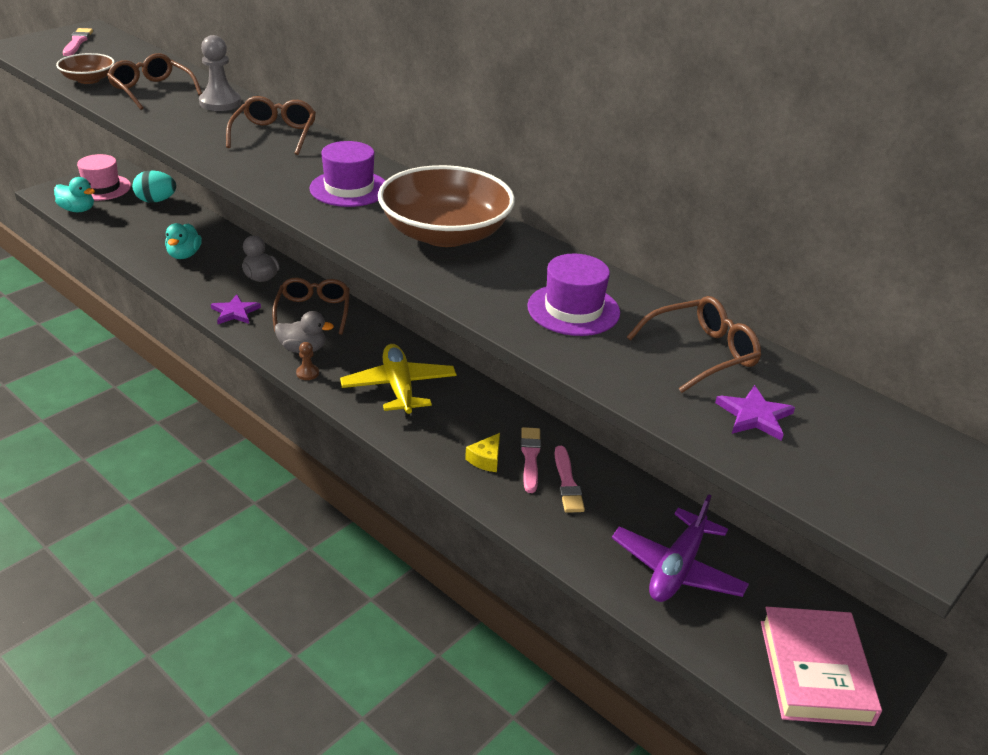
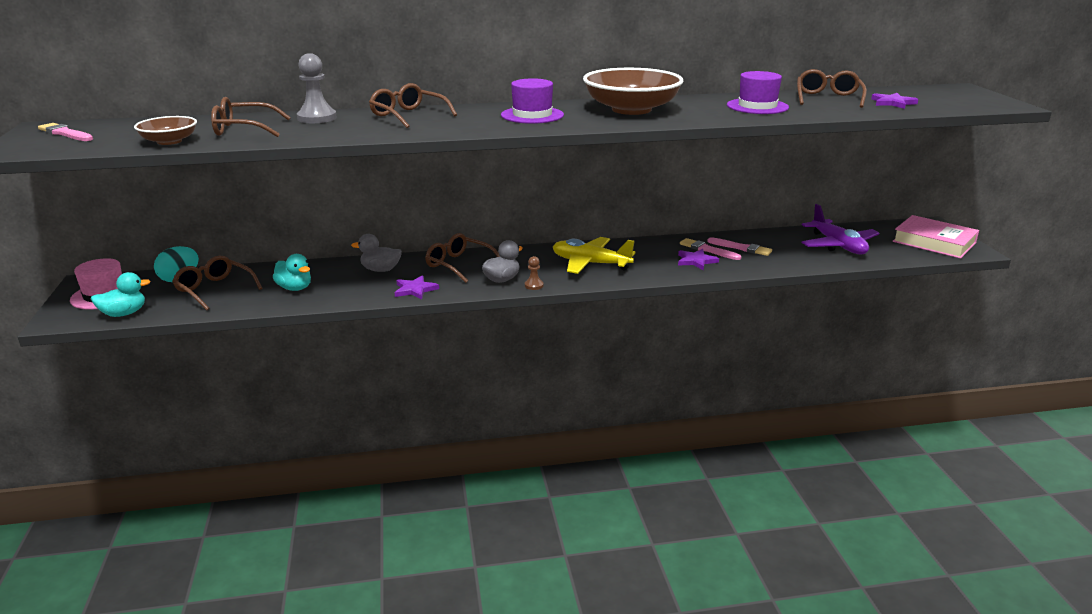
camera: 50 degrees left, 10 degrees down
(150, 223) = (214, 289): none -> brown glasses
(486, 459) = (696, 261): yellow cheese -> purple star

